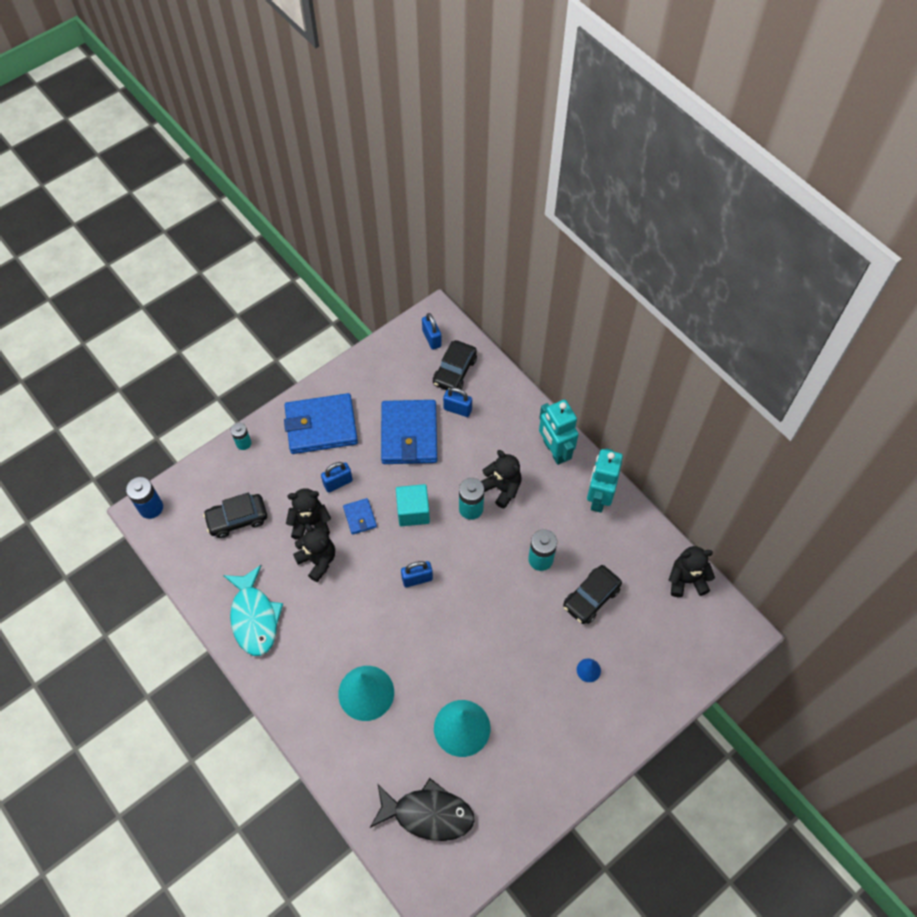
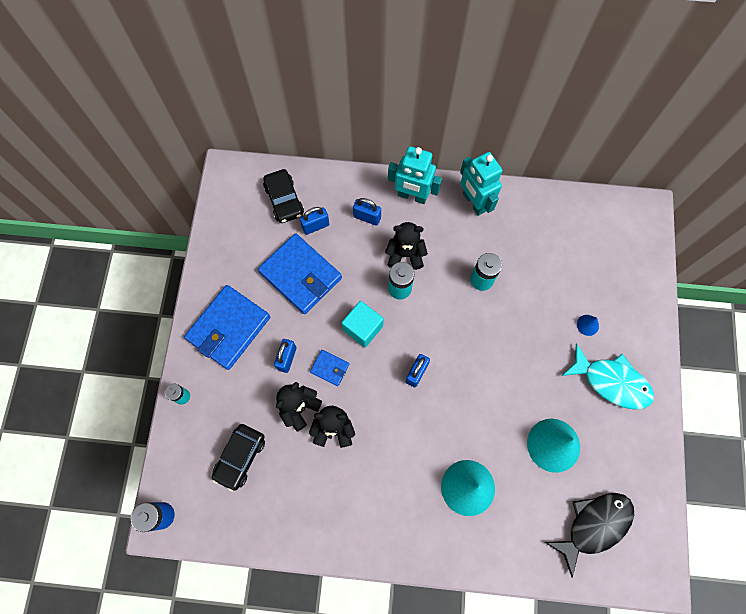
camera: 45 degrees left, 10 degrees up
(254, 617) = (332, 516): turquoise fish -> turquoise fish (611, 381)
(432, 339) = (242, 190): blue padlock -> blue padlock (367, 217)
(591, 598) = (539, 275): black car -> none
(686, 580) = (582, 207): black teddy bear -> none

